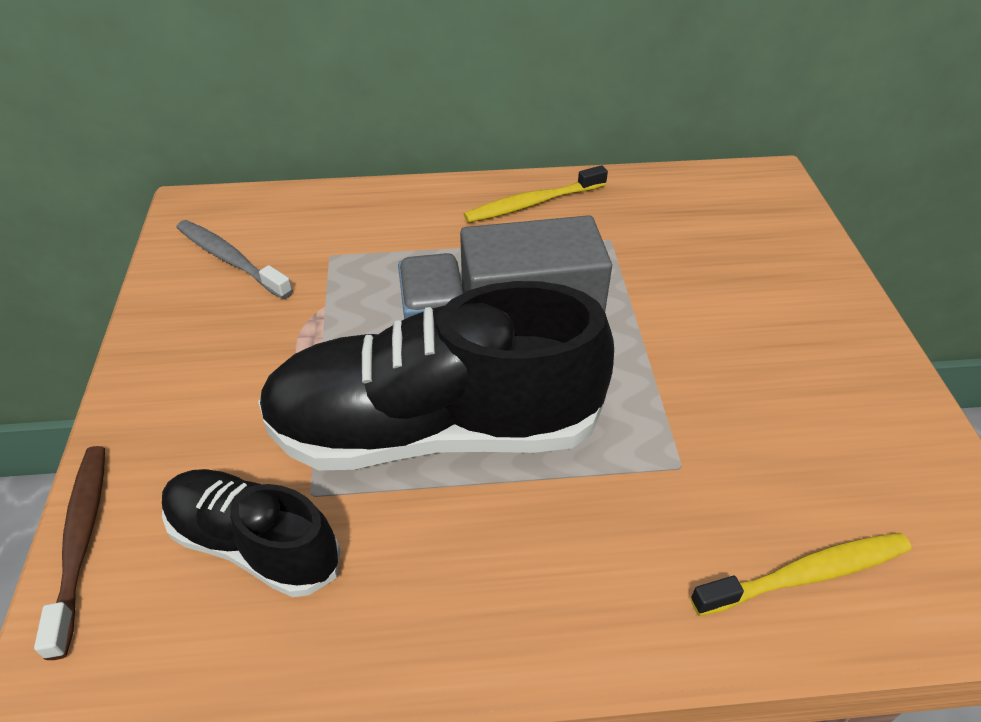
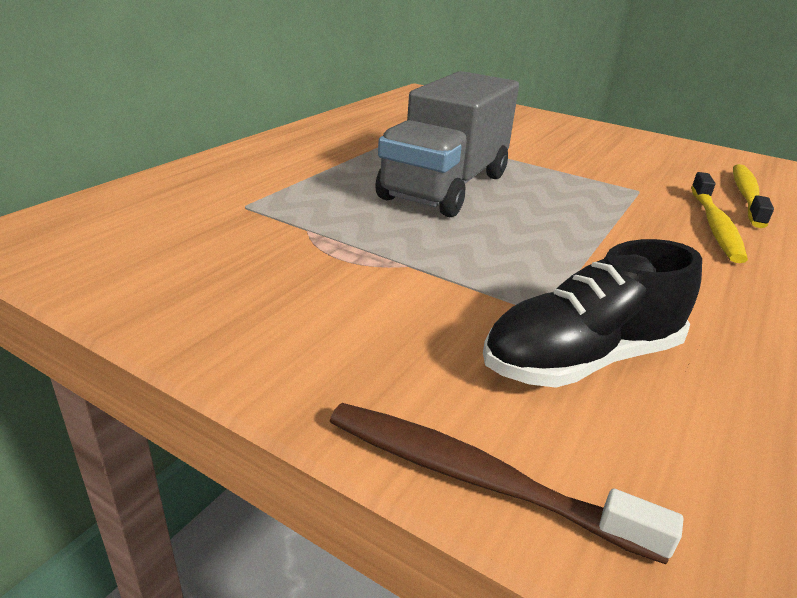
camera: 55 degrees left, 15 degrees down
(230, 260) = (152, 245): grey toothbrush -> none
(435, 429) = (524, 240): black shoe -> none
(532, 203) = (329, 135): yellow toothbrush -> yellow toothbrush (715, 225)

